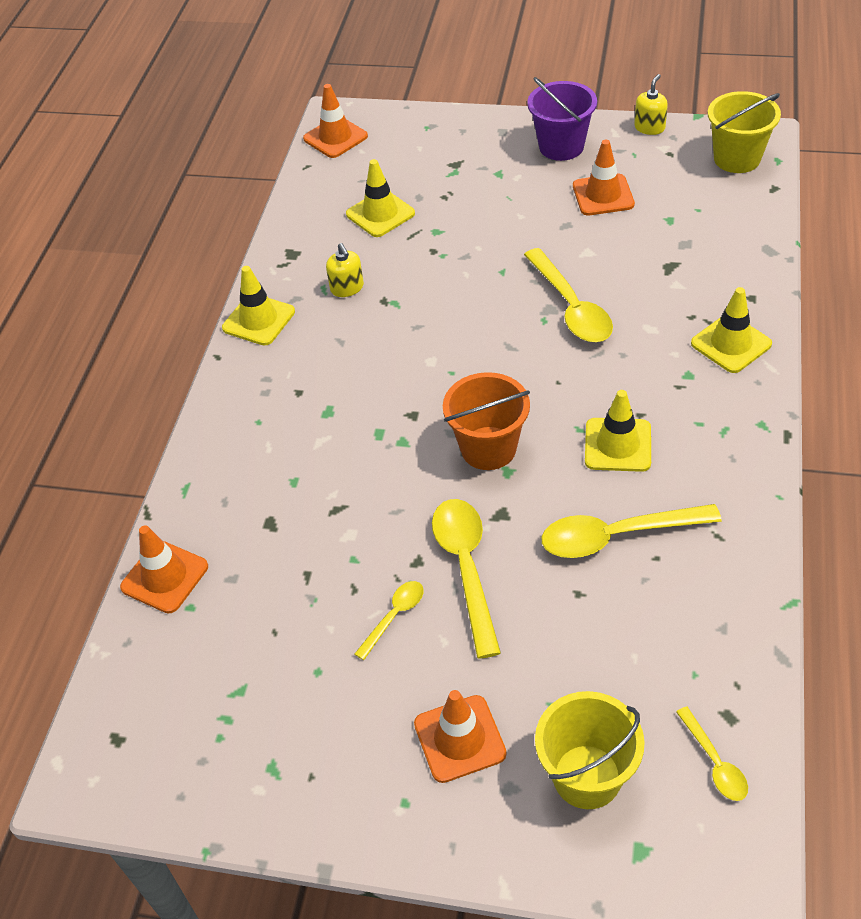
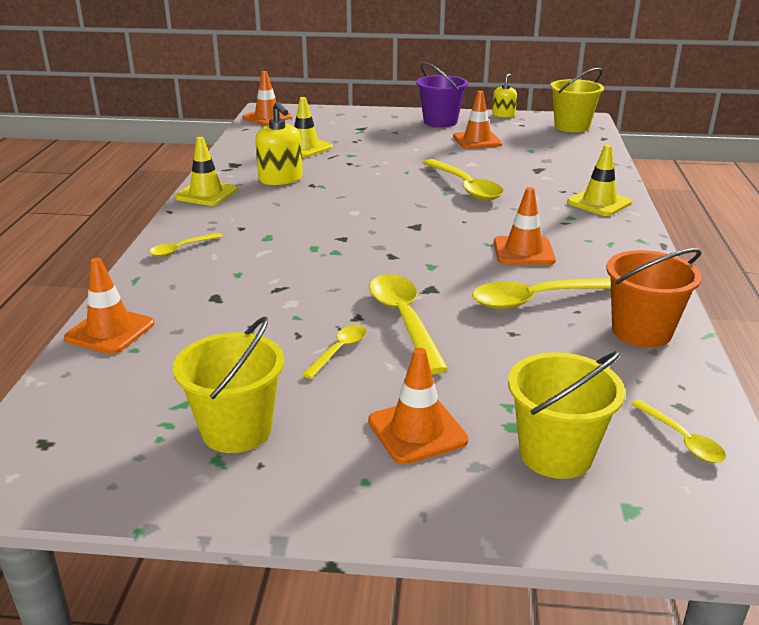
camera: 10 degrees left, 20 degrees down
(232, 433) = (181, 249): none -> yellow spoon
(290, 730) = (236, 430): none -> yellow bucket
(347, 288) = (280, 179): yellow soap dispenser -> yellow soap dispenser, size x1.59
(488, 448) = (412, 254): orange bucket -> orange bucket (641, 331)
(618, 445) = (523, 251): yellow traffic cone -> orange traffic cone

